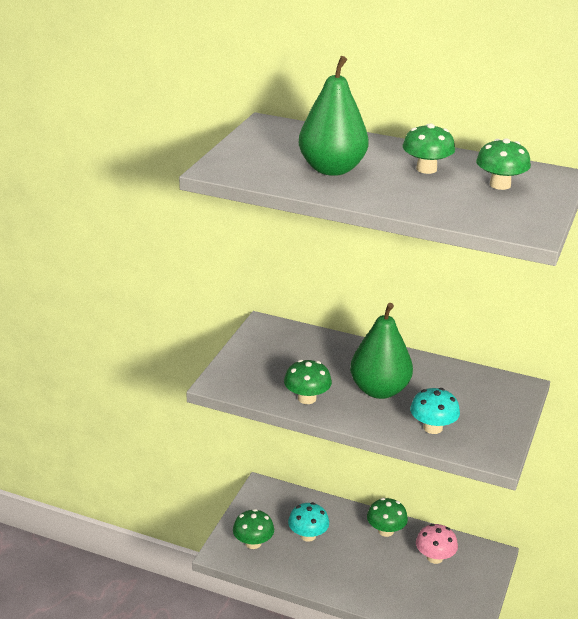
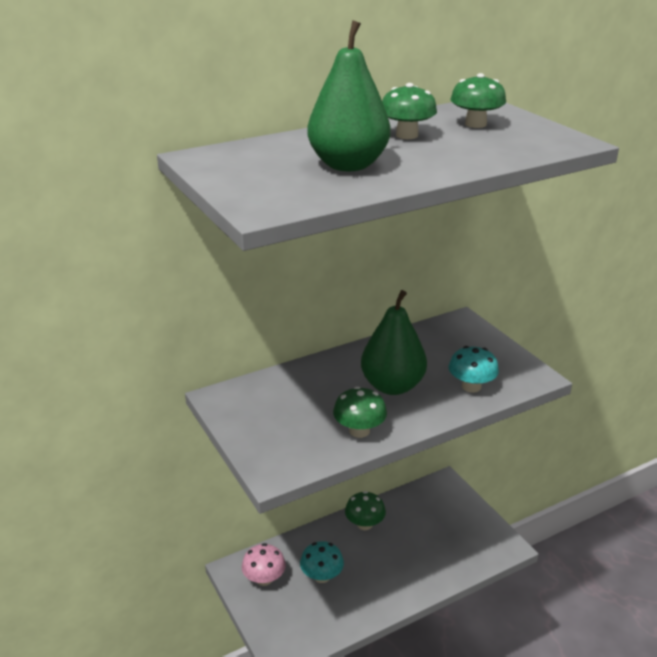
camera: 50 degrees left, 0 degrees up
(253, 543) = (293, 620): green mushroom -> none
(435, 557) = (419, 515): pink mushroom -> pink mushroom (264, 579)

